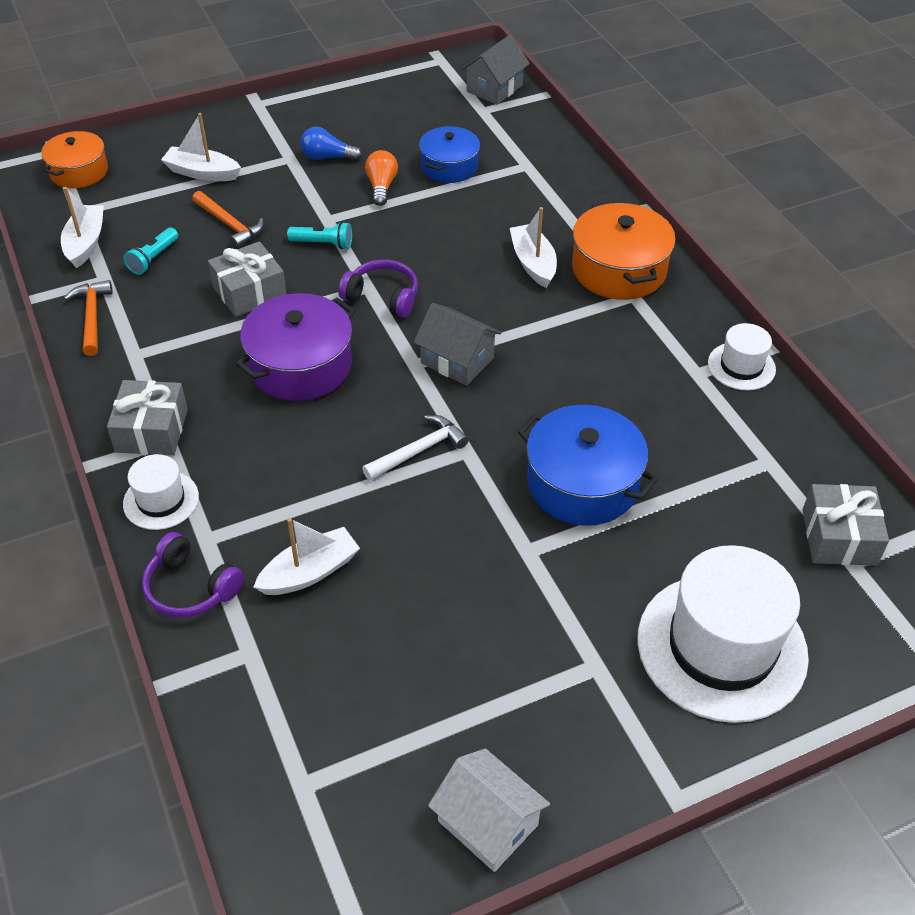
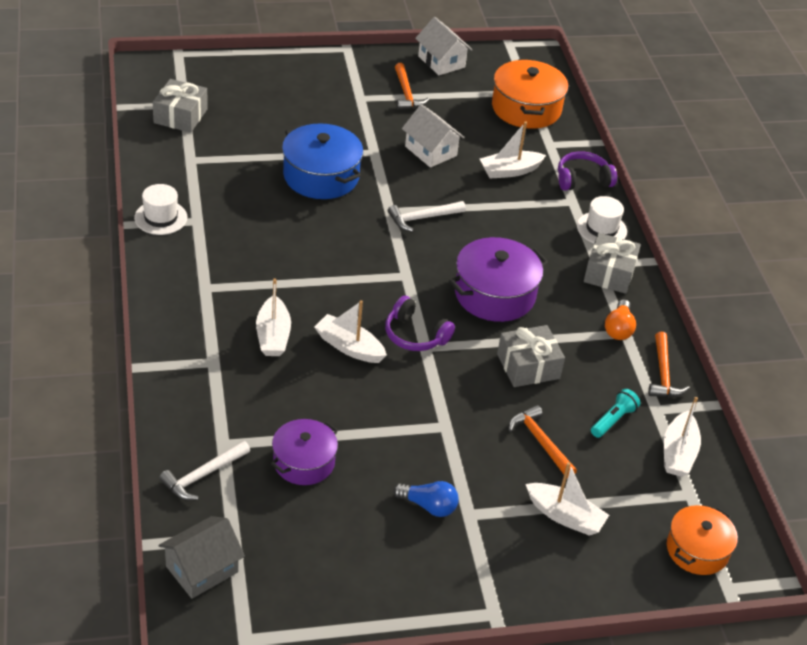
camera: 170 degrees left, 5 degrees down
(190, 587) = (582, 179): purple headphones -> purple headphones turned 60 degrees counterclockwise
(323, 243) = (454, 399): turquoise flashlight -> none
(381, 187) = (382, 452): orange light bulb -> orange light bulb (618, 329)
(442, 578) = (431, 151): none -> white house
(449, 166) = (304, 462): blue pot -> purple pot
(449, 269) = (349, 347): none -> white boat
(457, 360) = (372, 270): grey house -> none
(523, 703) = (406, 94): none -> orange hammer
(530, 141) = (203, 475): none -> white hammer
(618, 269) = (202, 312): orange pot -> orange pot (526, 108)
(721, 647) = (287, 90): white hat -> none

